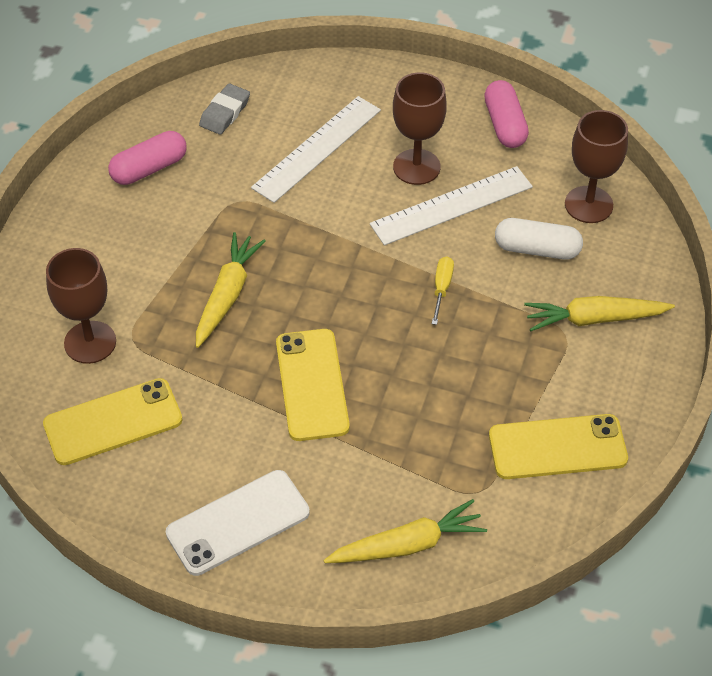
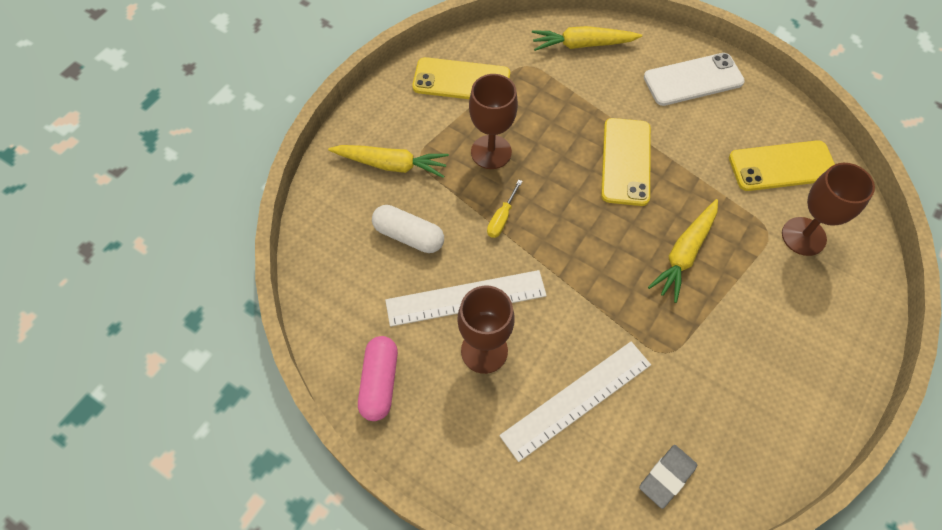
camera: 165 degrees left, 10 degrees up
(149, 168) = (752, 416): pink capsule -> none
(588, 205) = (344, 269): brown goblet -> brown goblet (491, 152)

